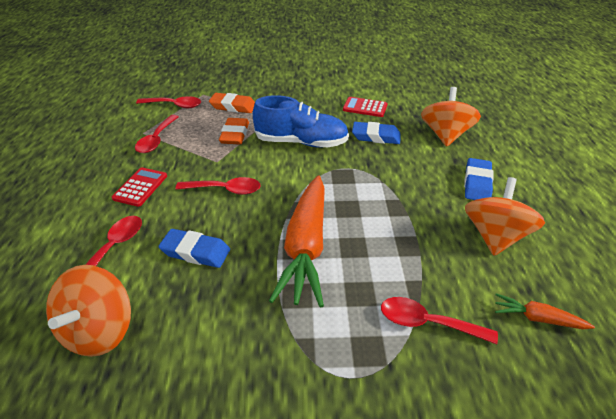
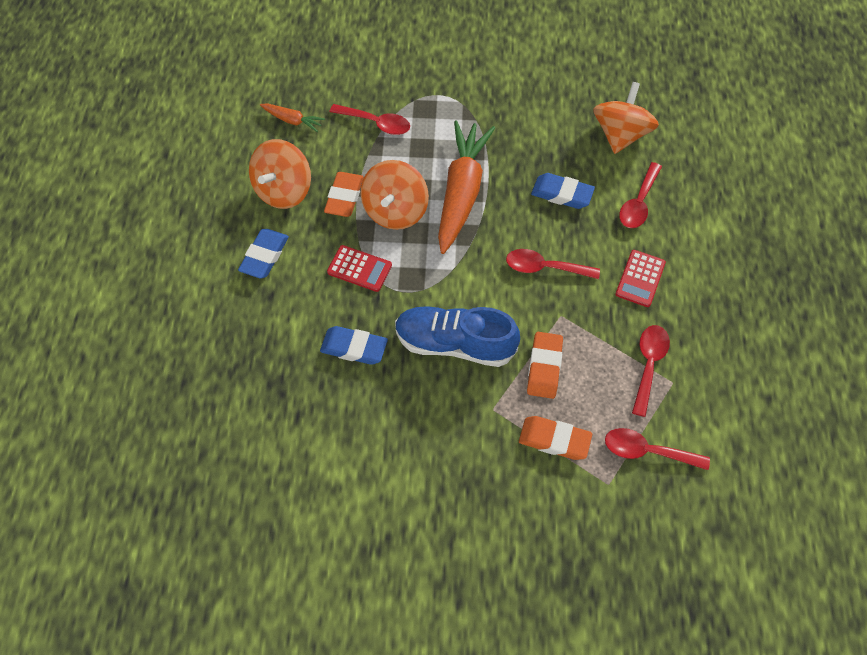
camera: 175 degrees left, 20 degrees up
(365, 107) = (351, 420): red calculator -> red calculator (359, 269)
(428, 234) = (344, 197): none -> orange eraser
(445, 135) = (260, 344): orange spinning top -> orange spinning top (395, 211)

